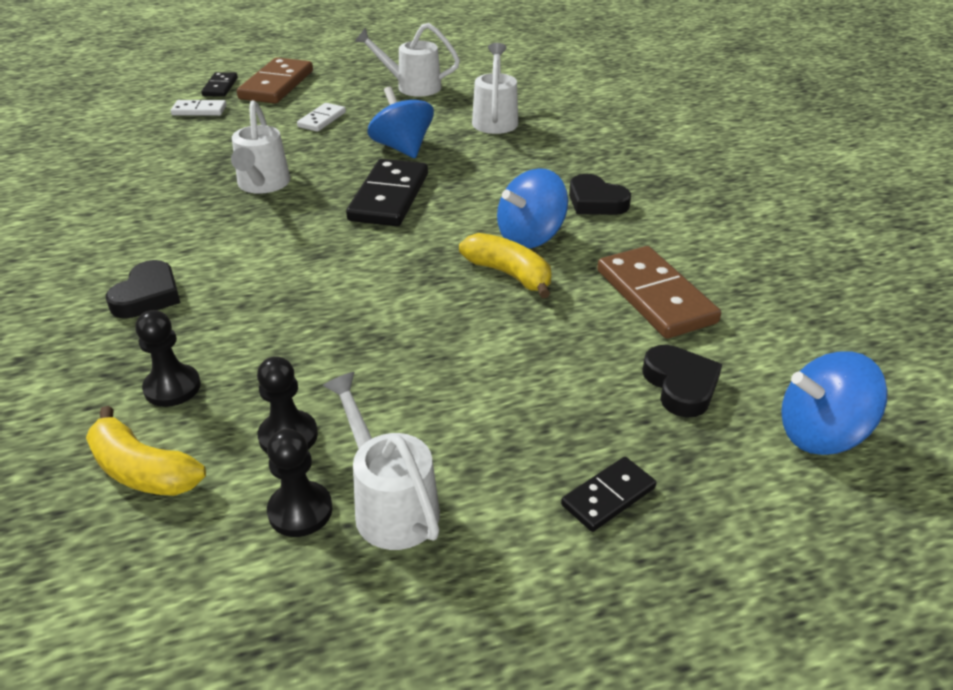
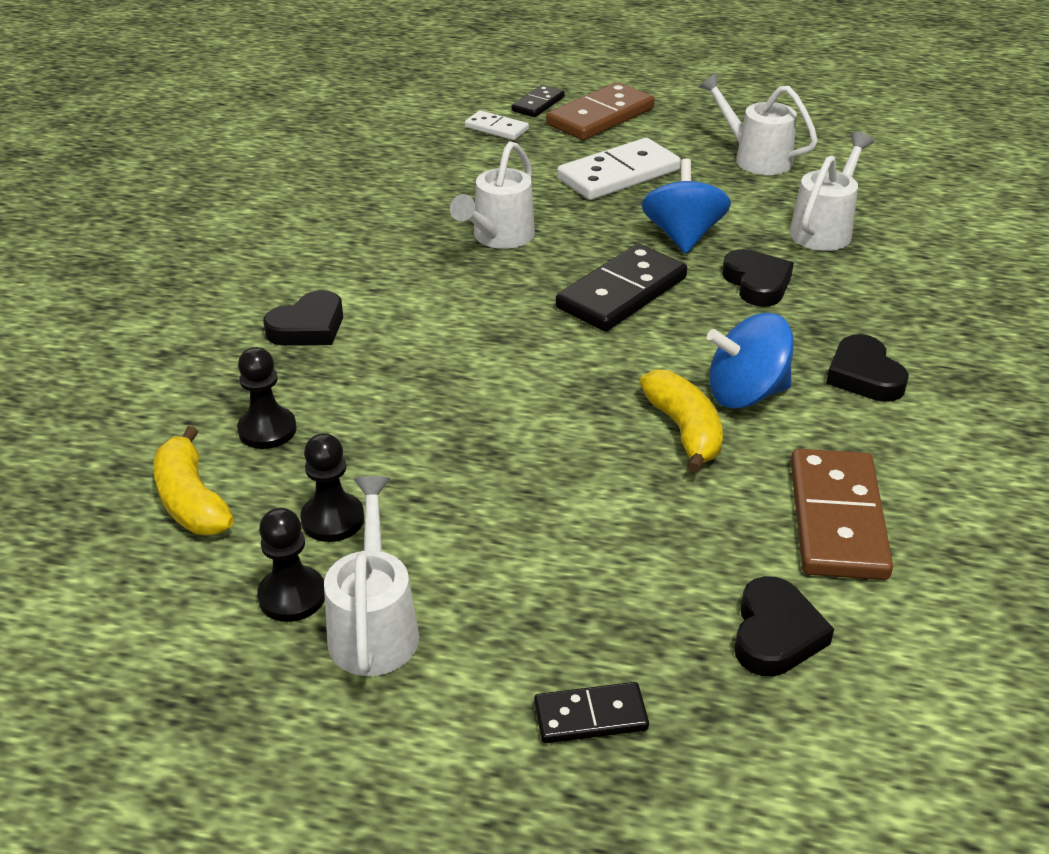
camera: 30 degrees right, 0 degrees up
(322, 119) = (618, 174): white domino -> white domino, size x1.83
(479, 164) = (757, 283): none -> black heart
(821, 433) = (899, 761): blue spinning top -> none

